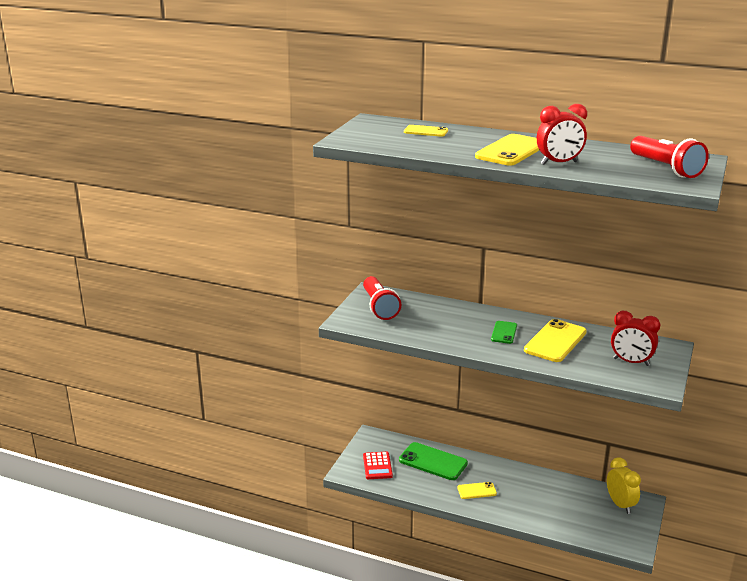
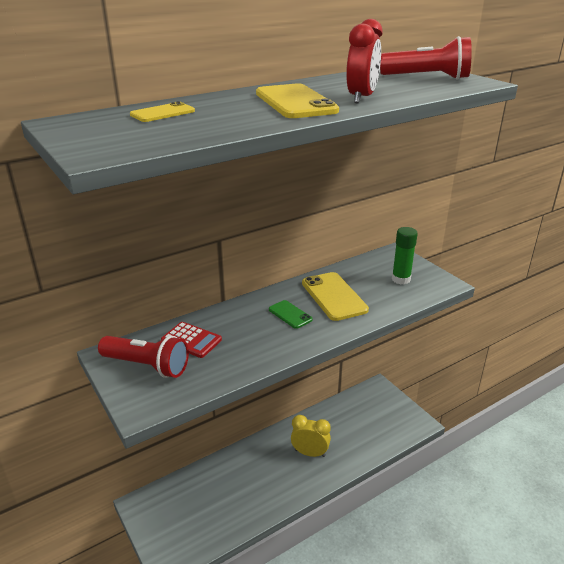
camera: 55 degrees left, 5 degrees up
(377, 466) = (185, 528): red calculator -> red calculator (191, 340)
(433, 462) = (221, 480): green phone -> none
(477, 491) = (286, 474): yellow phone -> none
(620, 504) = (372, 400): yellow clock -> yellow clock (310, 453)
(631, 362) = (401, 279): red clock -> green glue stick

